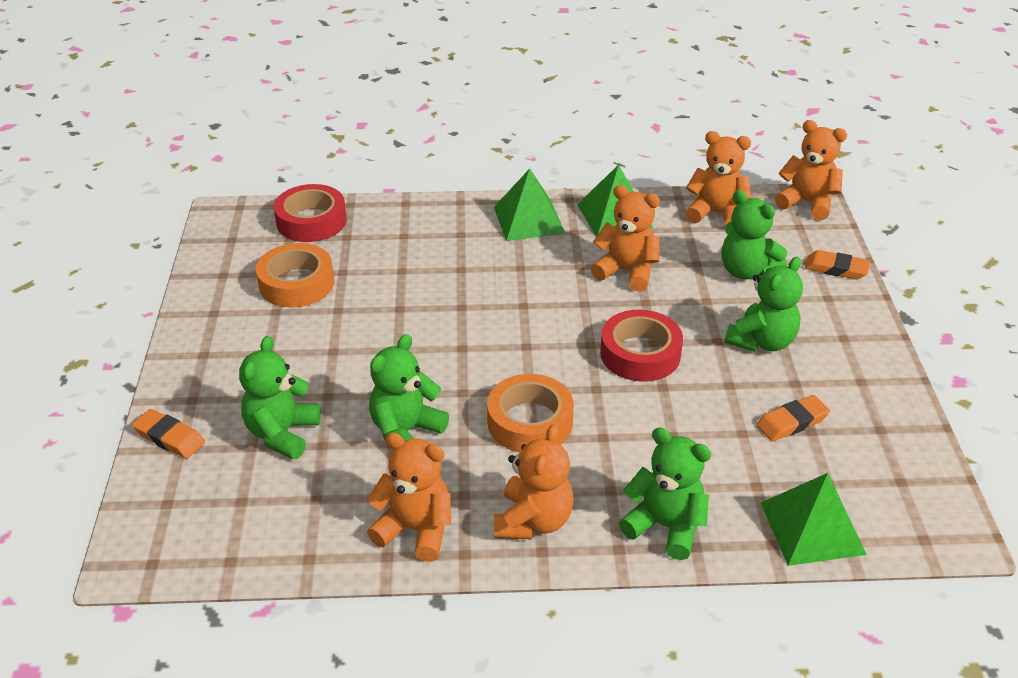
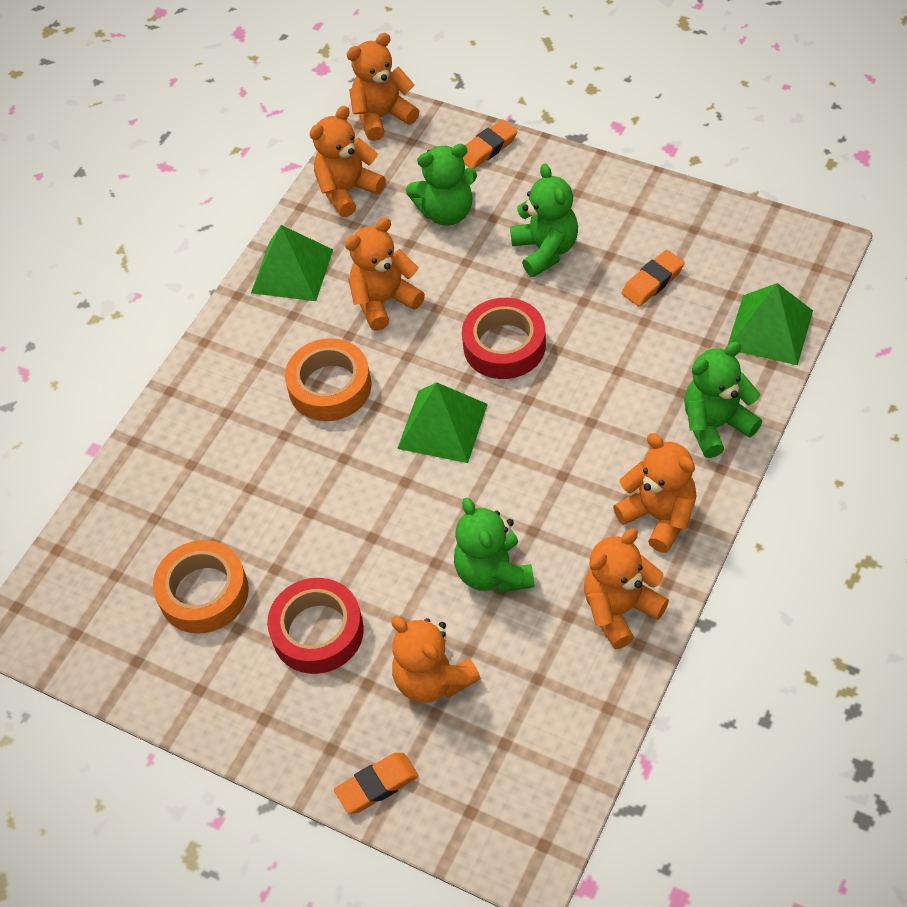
camera: 55 degrees left, 15 degrees up
(282, 433) = (433, 679): green teddy bear -> orange teddy bear
(311, 221) = (100, 542): red tape -> red tape (317, 631)
(529, 220) = (246, 344): green pyramid -> green pyramid (442, 426)
(530, 422) = (540, 468): orange tape -> orange tape (330, 387)
(792, 422) = (652, 281): orange eraser -> orange eraser turned 45 degrees clockwise

